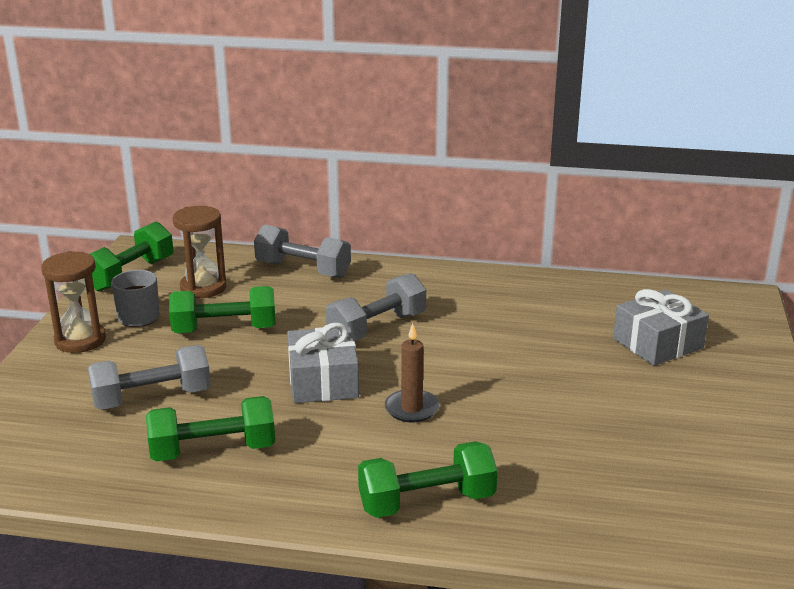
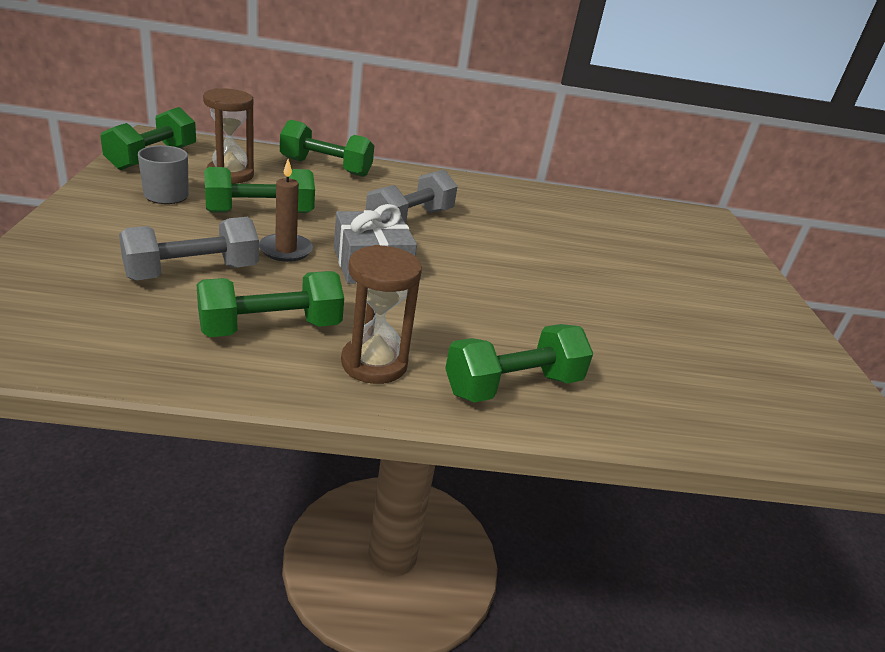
camera: 15 degrees left, 5 degrees up
(80, 340) = (103, 212): brown hourglass -> brown hourglass (374, 363)
(303, 270) = (326, 167): grey dumbbell -> green dumbbell
(411, 408) = (466, 293): brown candle -> brown candle (286, 250)
(658, 343) = (660, 247): grey gift -> none

